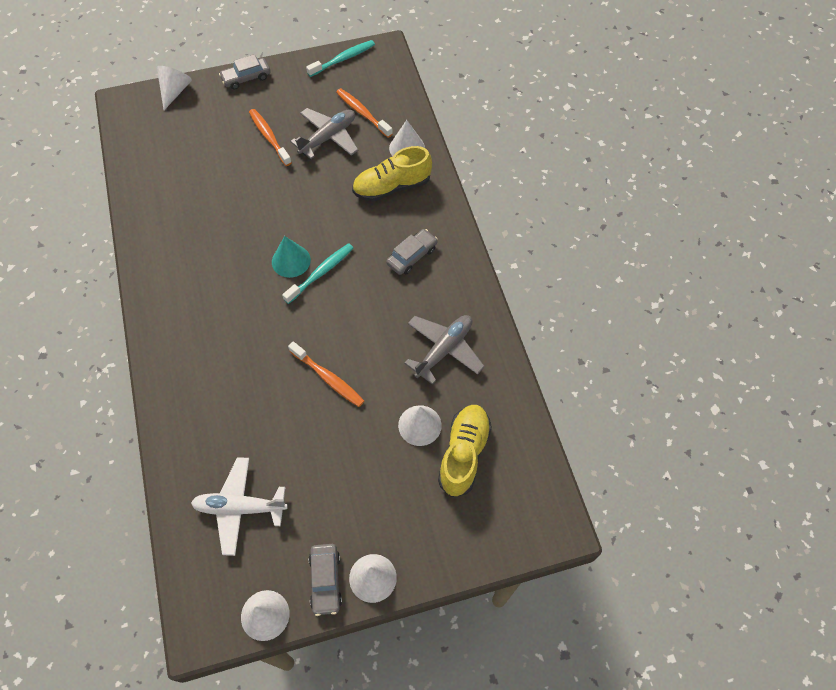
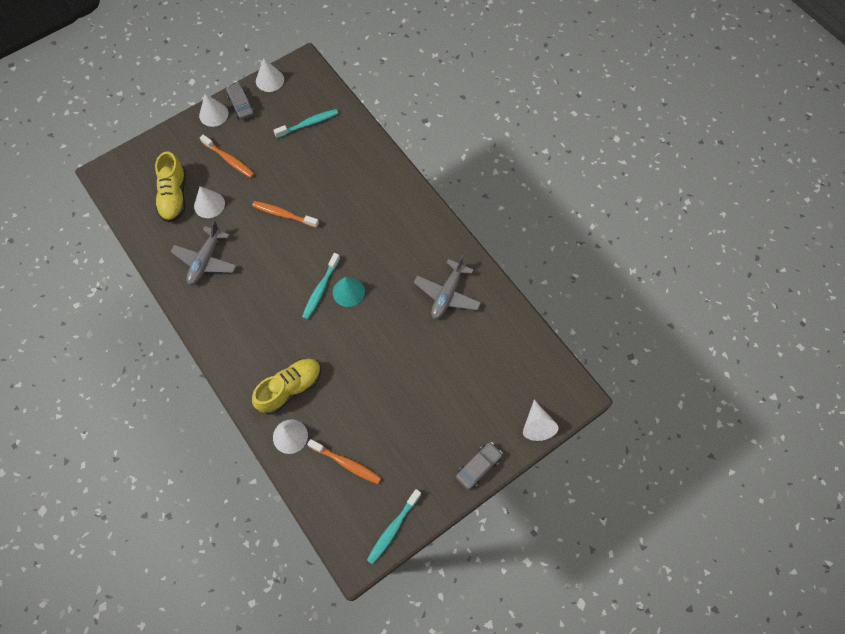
camera: 160 degrees right, 5 degrees up
(240, 508) = (308, 124): white plane -> turquoise toothbrush
(269, 137) = (422, 404): orange toothbrush -> orange toothbrush (229, 160)
(328, 138) = (367, 422): grey plane -> grey plane (447, 294)
(412, 256) = (252, 328): grey car -> none

